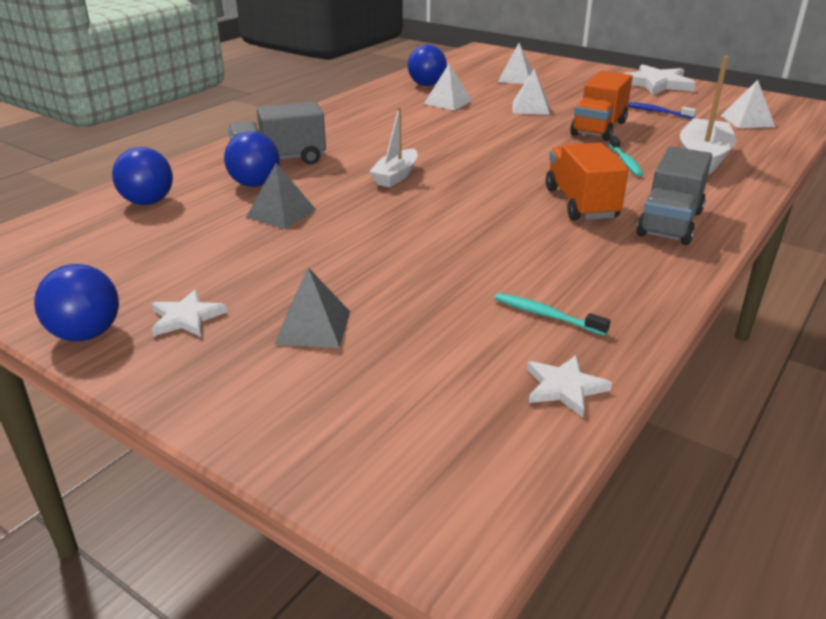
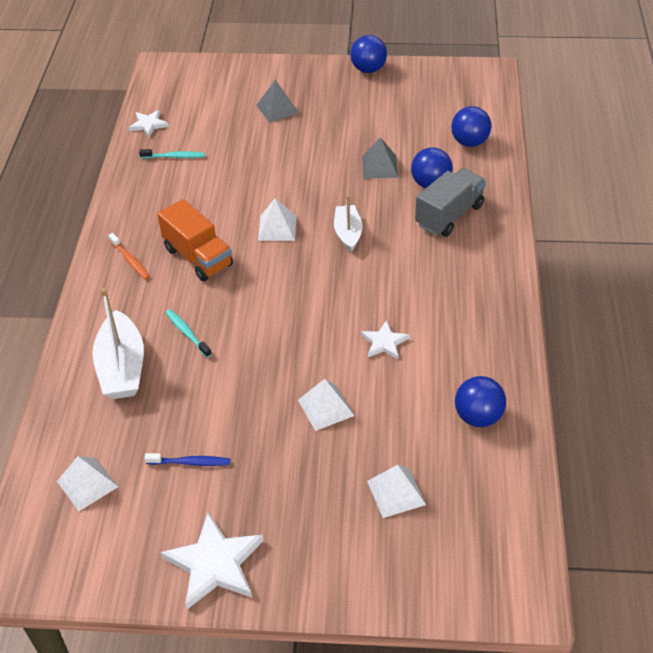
camera: 150 degrees right, 15 degrees up
(186, 318) = (338, 91): white star -> white star (384, 342)
(448, 102) = (417, 381): white pyramid -> white pyramid (277, 228)
(598, 128) = (235, 389): orange truck -> none
(670, 223) = (130, 260): grey truck -> orange toothbrush

